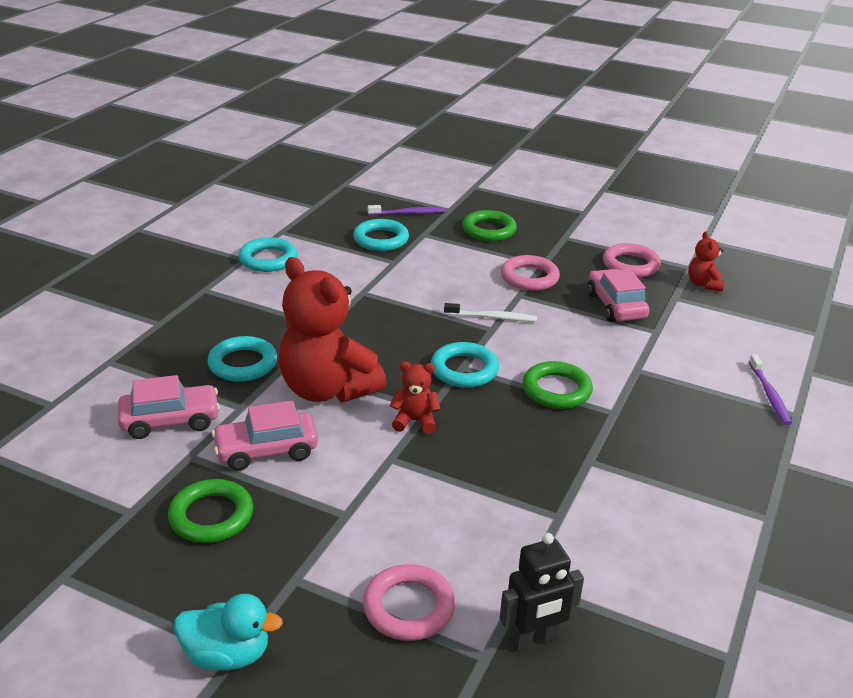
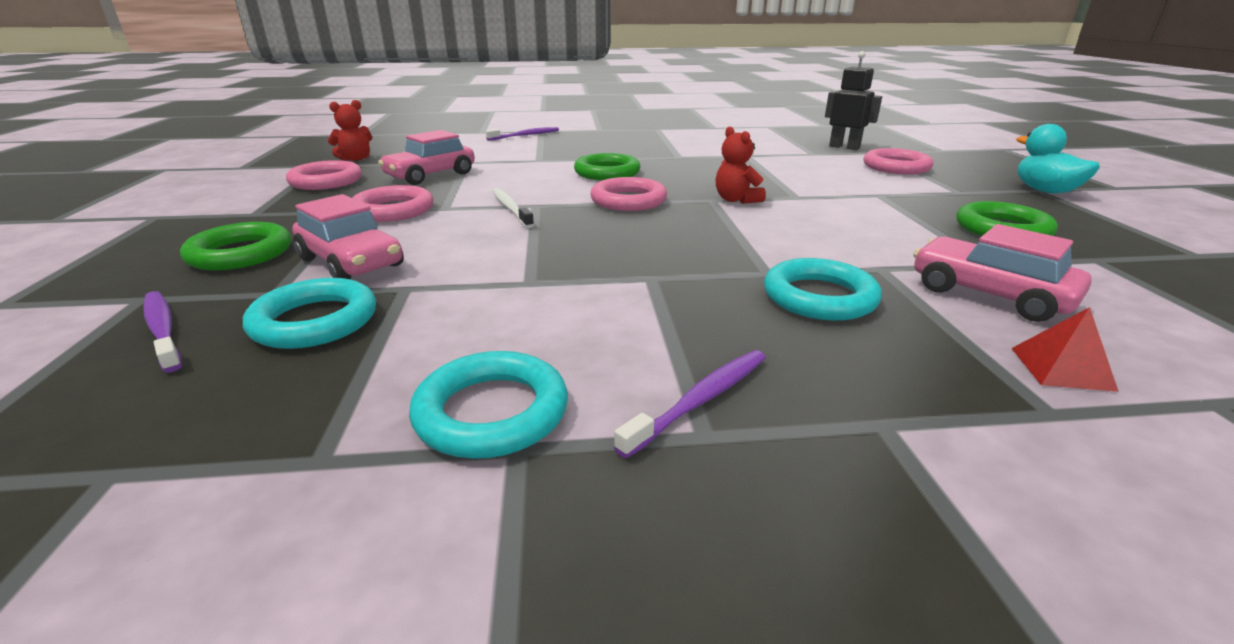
camera: 120 degrees left, 5 degrees down
(114, 386) = (1061, 368): none -> red pyramid
(220, 296) = (700, 400): none -> purple toothbrush
(266, 450) = (897, 236): pink car -> pink car (351, 262)
(327, 389) = (765, 239): red teddy bear -> none
(464, 369) = (628, 200): turquoise ring -> pink ring

